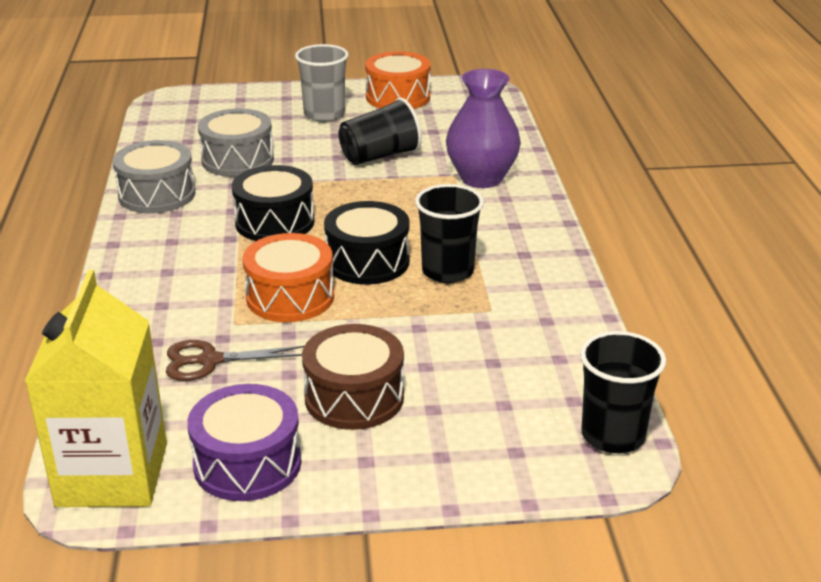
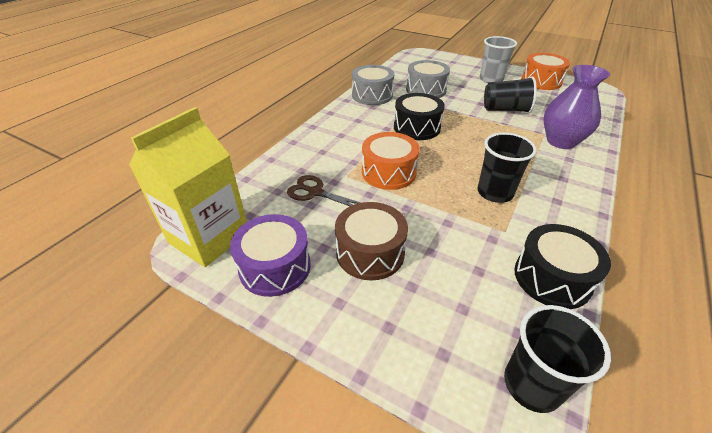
camera: 35 degrees right, 10 degrees up
(367, 262) = (449, 168): black drum -> black drum (552, 278)

